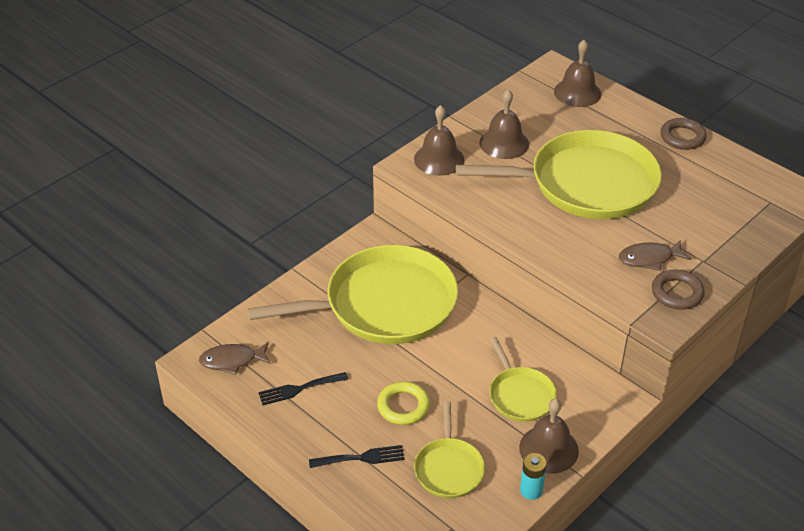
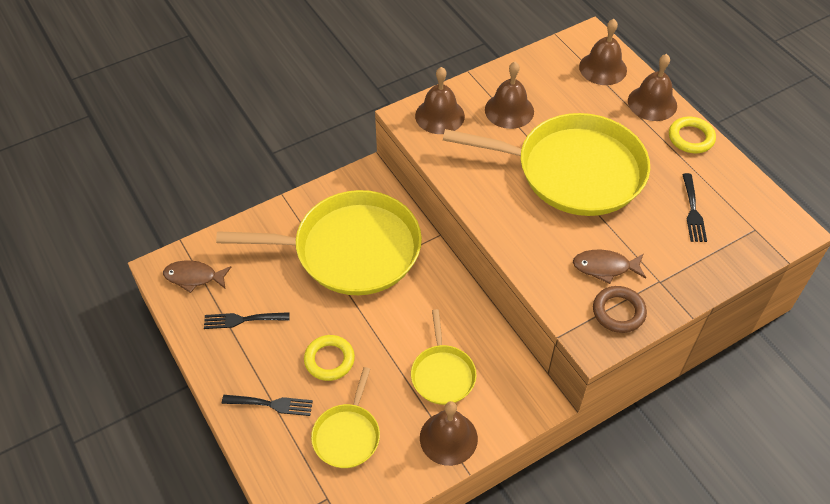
camera: 15 degrees right, 10 degrees up
(531, 490) = (415, 478): turquoise battery -> none
(635, 114) = (652, 103): none -> brown bell
(682, 137) = (691, 138): brown ring -> yellow ring
(709, 197) = (693, 211): none -> black fork

